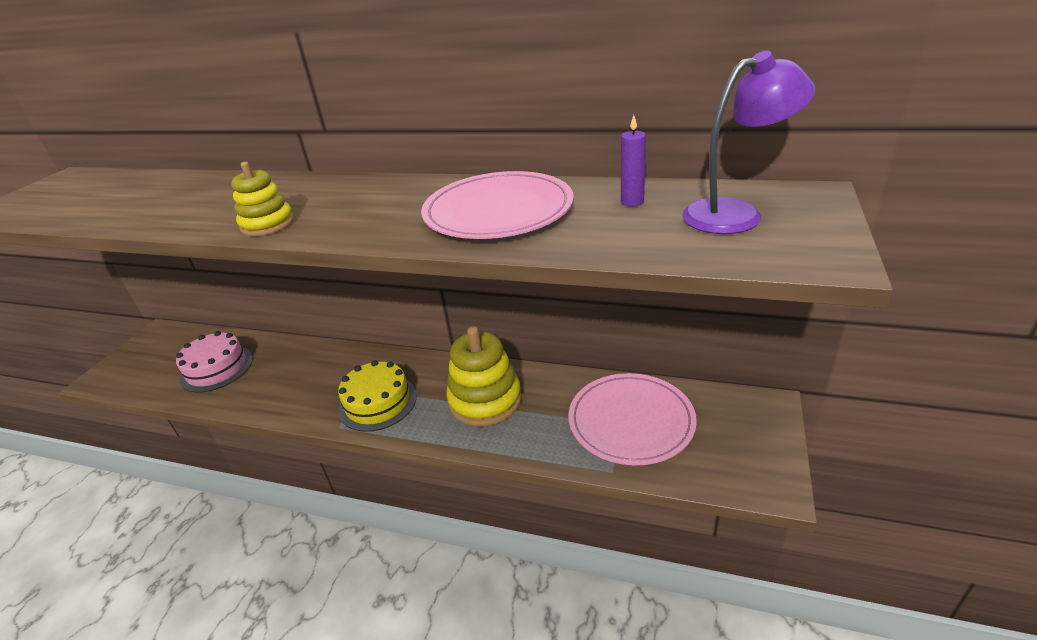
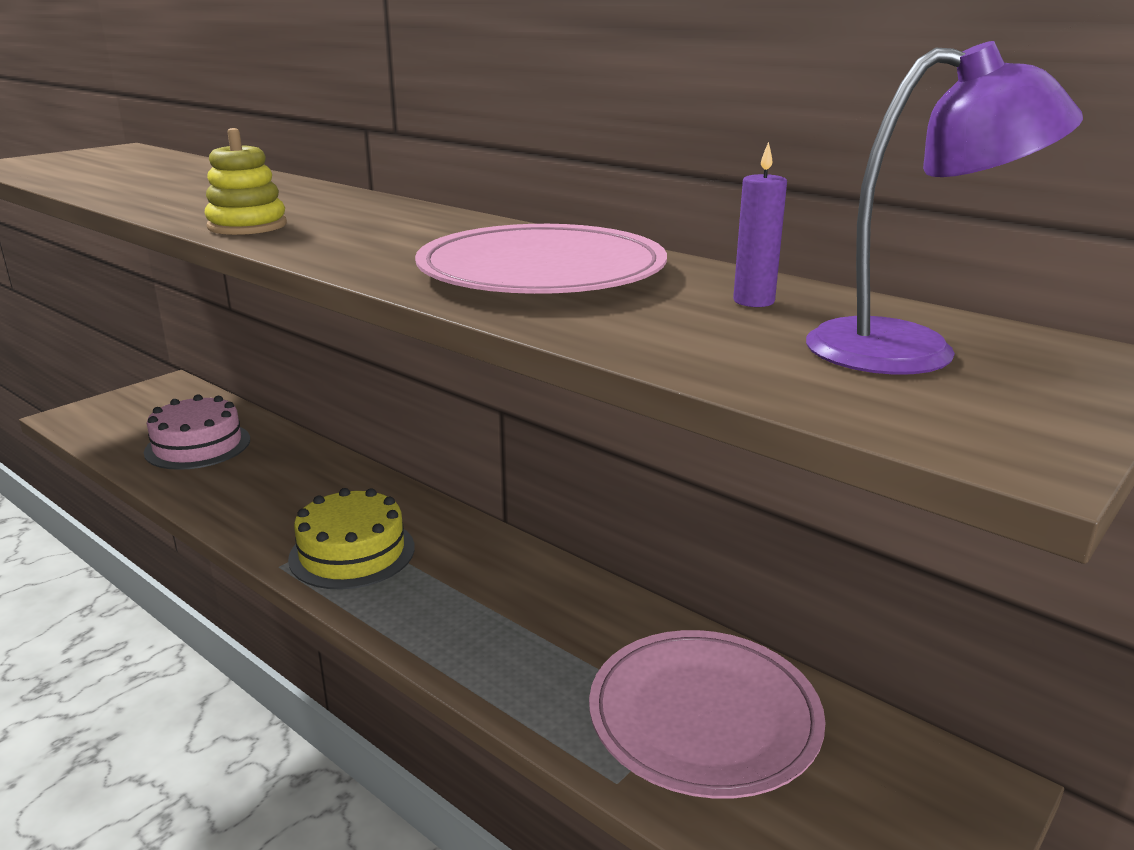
camera: 20 degrees right, 10 degrees down
(485, 400) = (498, 602): yellow stacking toy -> none

